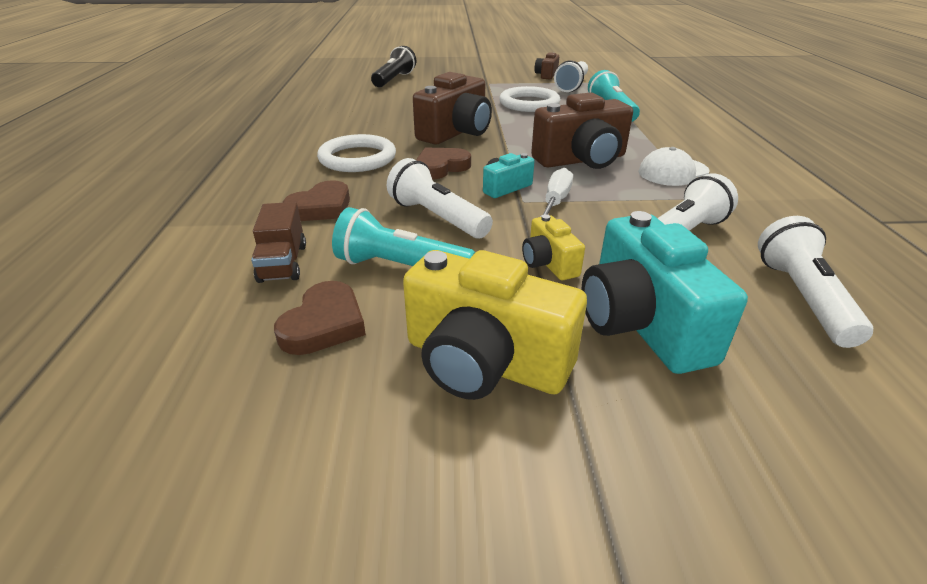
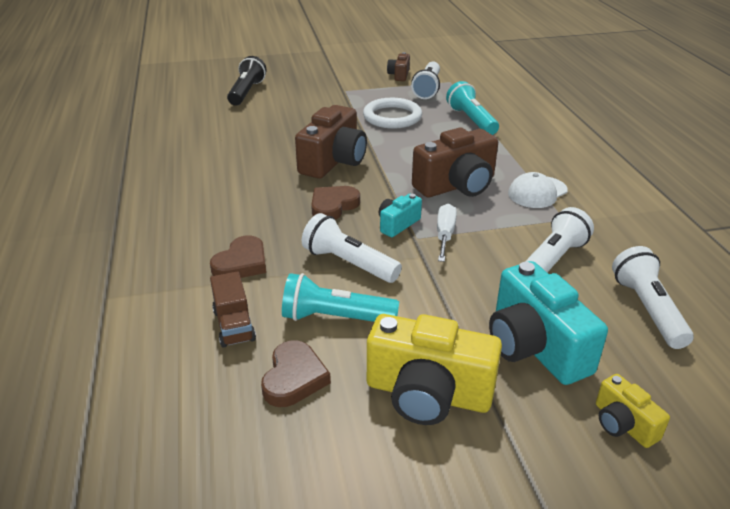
camera: 10 degrees left, 0 degrees up
(357, 158) = (251, 202): white ring -> none
(549, 263) = (454, 300): yellow camera -> yellow camera (623, 424)

